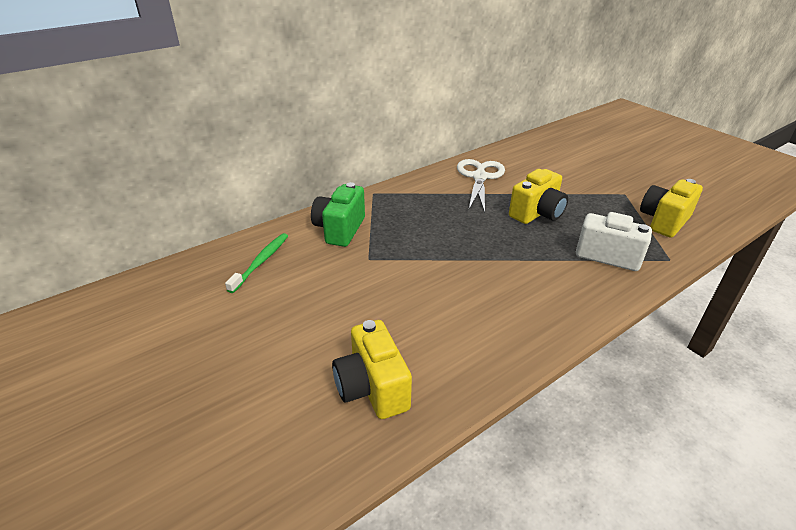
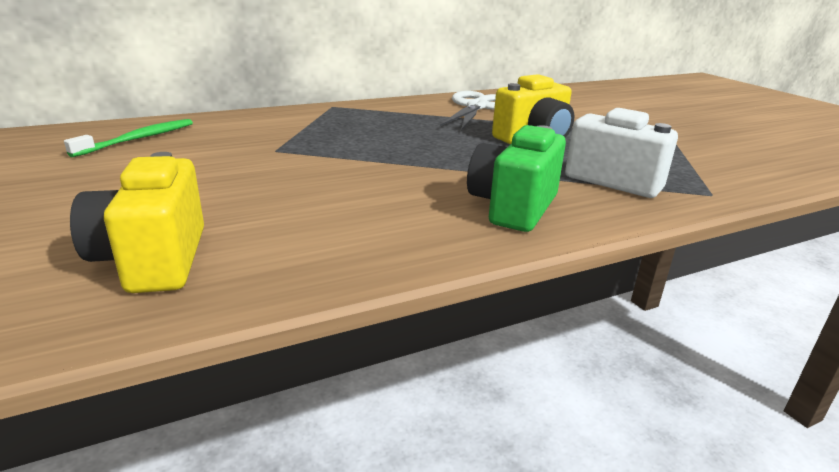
camera: 10 degrees right, 10 degrees down
(340, 229) = (263, 126): green camera -> green camera (513, 207)
(664, 221) = (717, 161): yellow camera -> none

